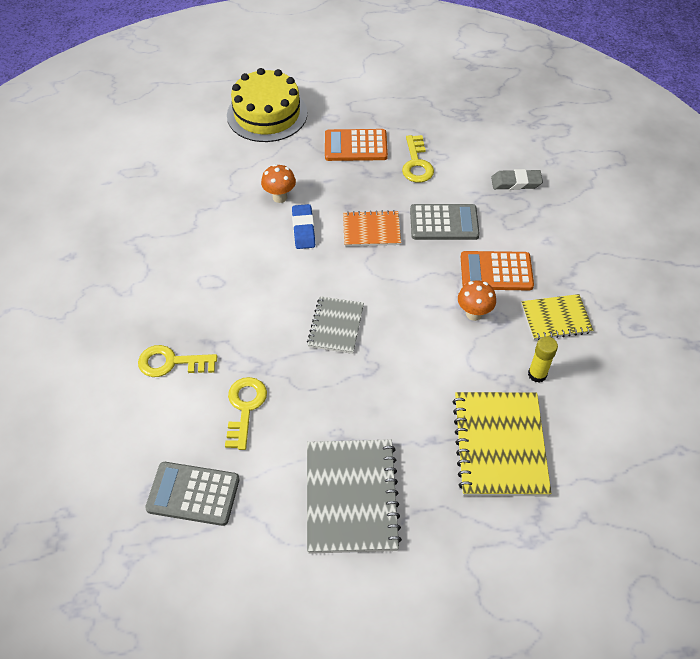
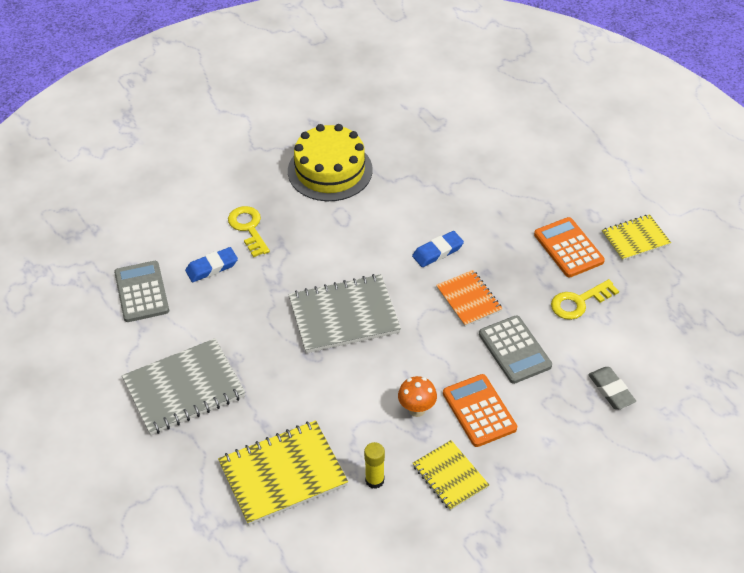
camera: 65 degrees right, 5 degrees down
(203, 414) = (212, 267): none -> blue eraser
(245, 407) = (231, 290): yellow key -> none
(267, 114) = (562, 169): yellow cake -> yellow cake (330, 170)
(280, 197) = (464, 221): orange mushroom -> none
(336, 326) = (344, 316): grey notebook -> grey notebook, size x1.67
(372, 105) = (635, 239): none -> yellow notebook

